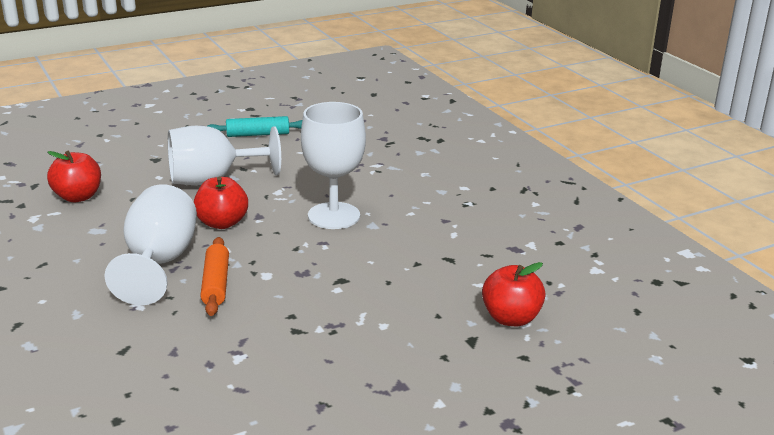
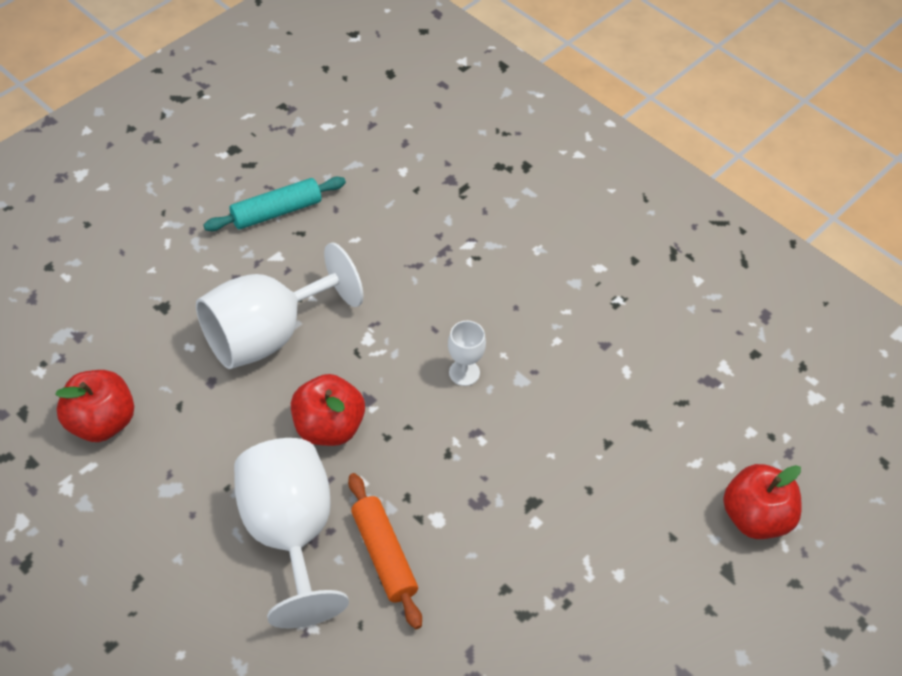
camera: 20 degrees left, 25 degrees up
(334, 216) = (464, 373): white goblet -> white goblet, size x0.44

